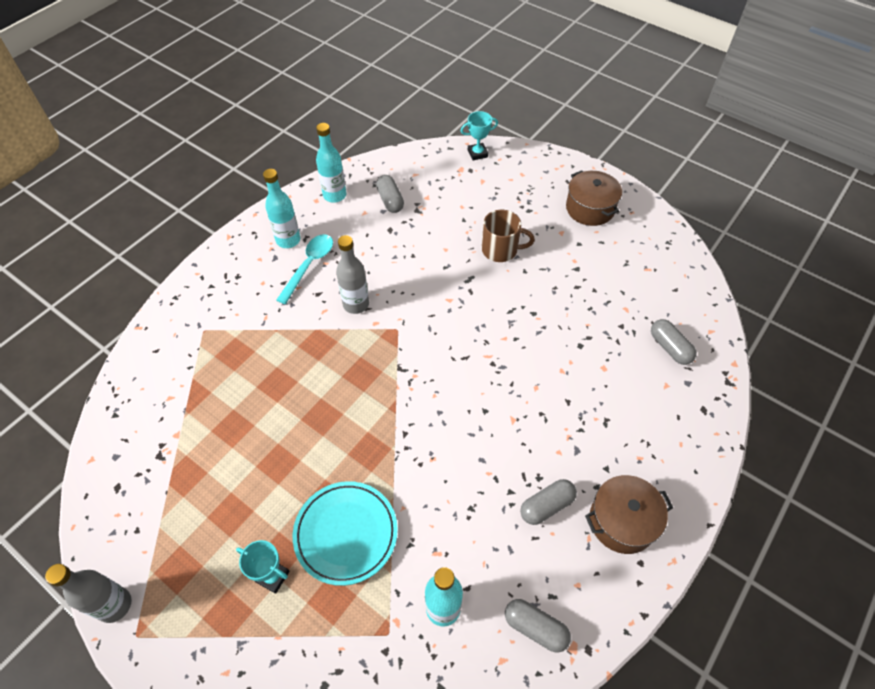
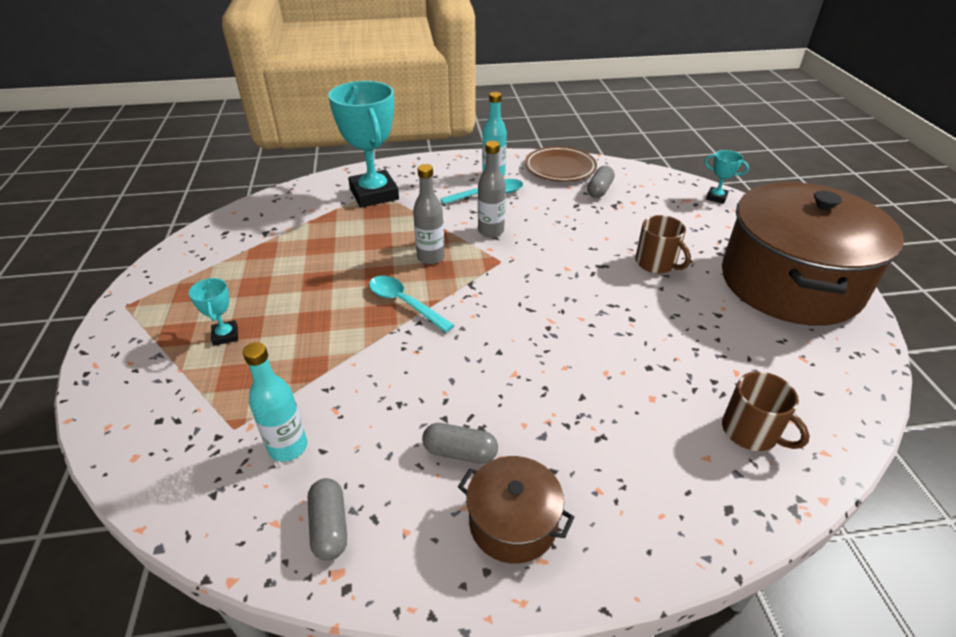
camera: 45 degrees right, 15 degrees down
(114, 605) = (140, 283): grey bottle -> grey bottle (430, 257)
(207, 336) = (374, 194): none -> turquoise trophy
(334, 195) = (560, 168): turquoise bottle -> brown plate
(346, 533) = (297, 348): turquoise plate -> none
(373, 426) = (404, 303): none -> turquoise spoon
(590, 208) = (790, 283): brown pot -> brown pot, size x2.25
(670, 347) = (751, 432): grey capsule -> brown mug

